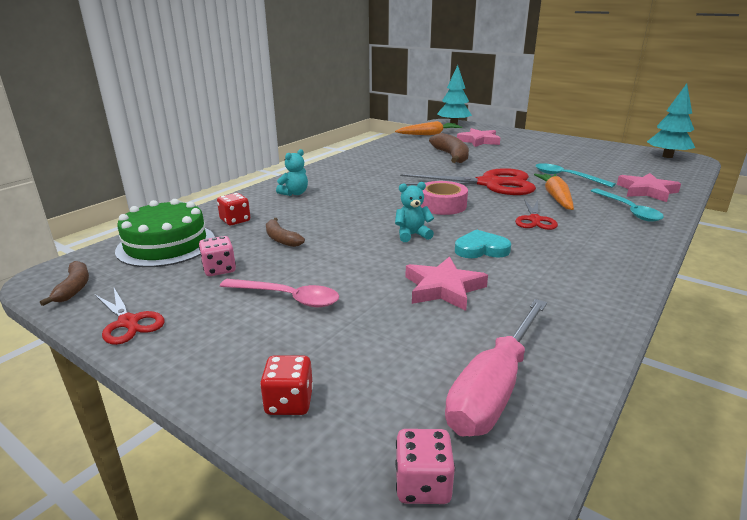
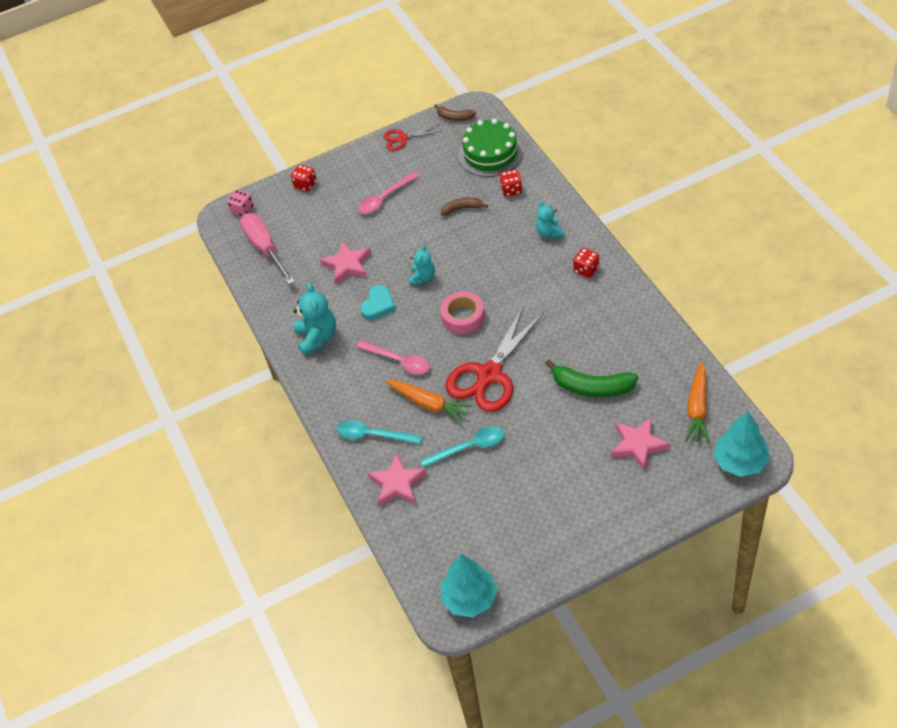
camera: 125 degrees right, 25 degrees up
(219, 269) = (437, 175): pink dice -> none
(332, 174) = (586, 269): none -> red dice
(451, 156) = (591, 387): brown banana -> green banana
(534, 220) = (399, 361): red scissors -> pink spoon
(580, 272) = (317, 337): none -> turquoise teddy bear

